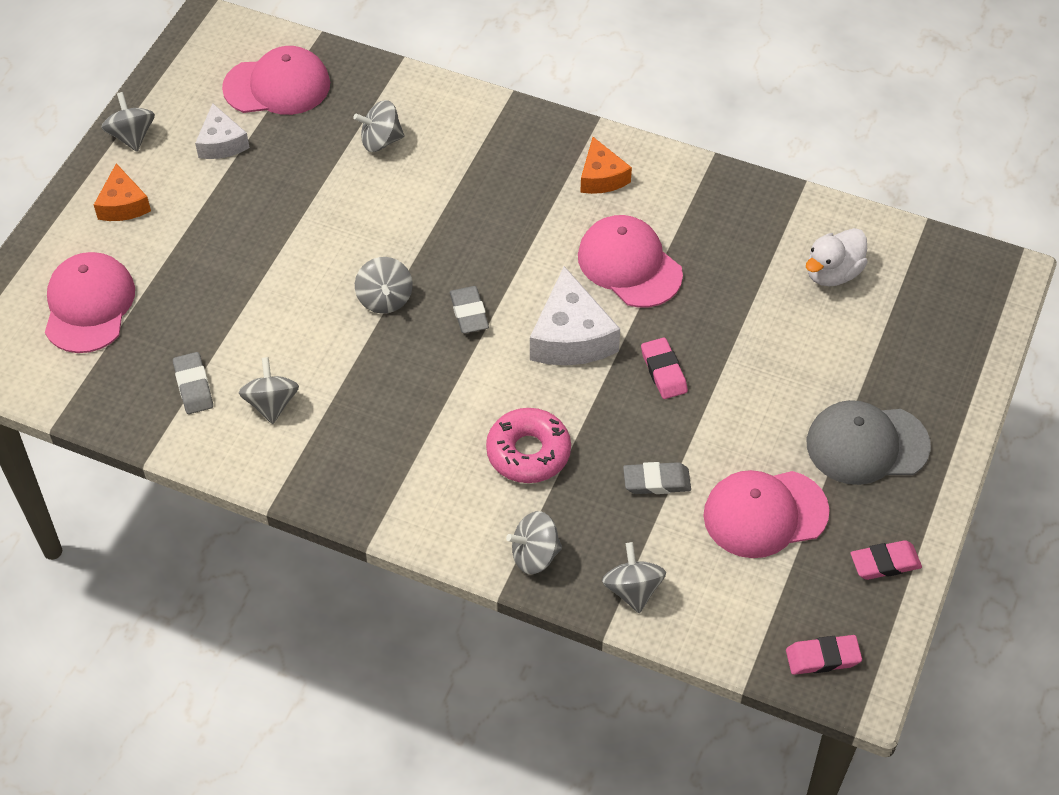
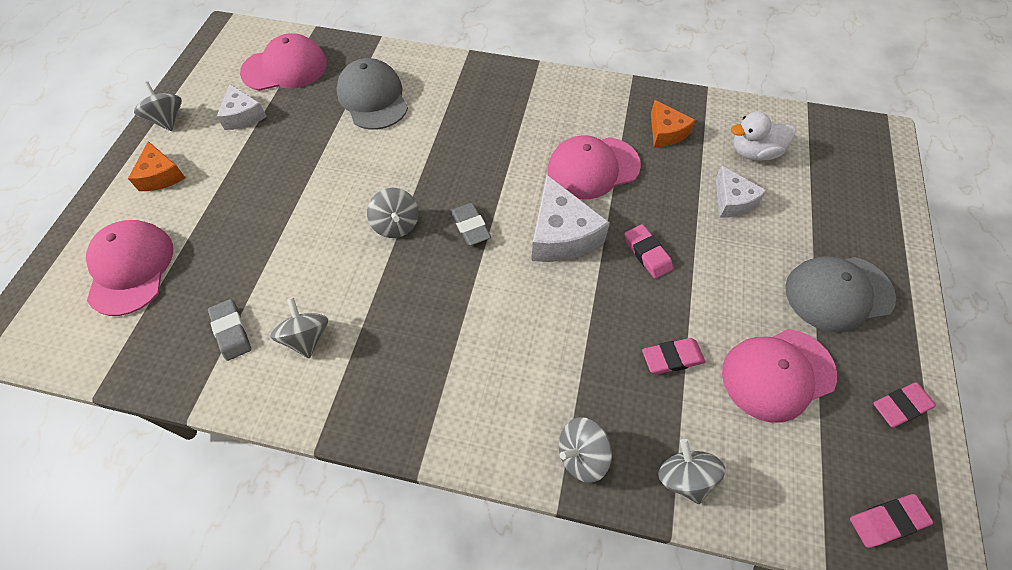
camera: 10 degrees left, 5 degrees up
(381, 141) = (373, 98): grey spinning top -> grey cap
(528, 452) = (550, 348): pink donut -> none
(601, 177) = (552, 103): orange cheese -> orange cheese (666, 132)
(629, 265) = (593, 168): pink cap -> pink cap turned 60 degrees counterclockwise
(656, 481) = (672, 358): grey eraser -> pink eraser
(784, 327) = (732, 201): none -> white cheese
(832, 273) = (754, 152): white duck -> white duck turned 45 degrees clockwise

